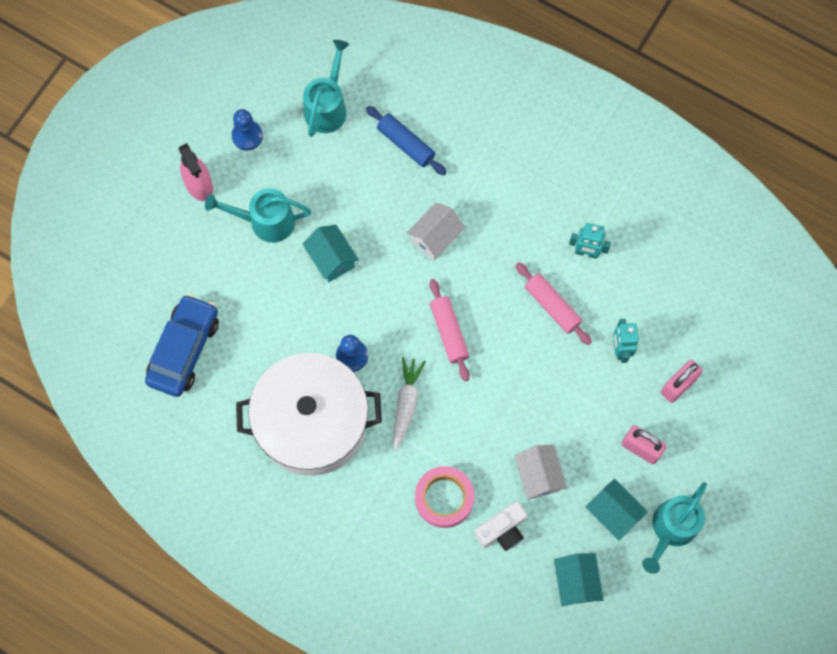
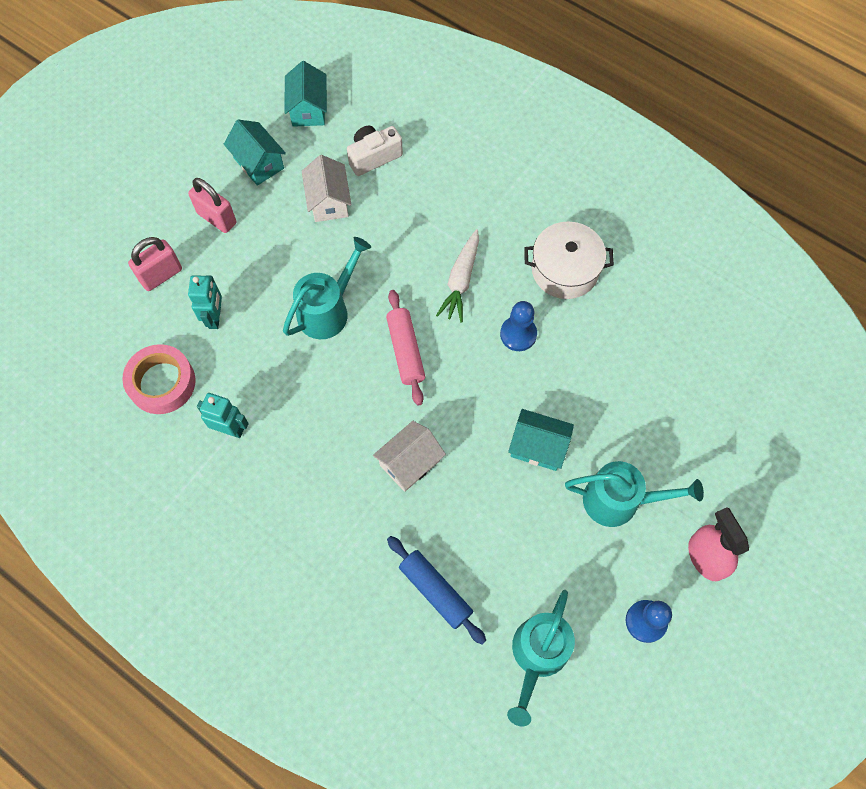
camera: 175 degrees left, 5 degrees down
(184, 349) = (710, 356): blue car -> none
(312, 422) = (565, 270): white pot -> white pot, size x0.56
(331, 259) = (538, 447): turquoise house -> turquoise house turned 45 degrees counterclockwise
(444, 498) = (429, 188): pink tape -> pink tape (162, 383)
(552, 306) = (282, 370): pink rolling pin -> none
(671, 529) = (204, 145): turquoise watering can -> turquoise watering can (328, 310)

